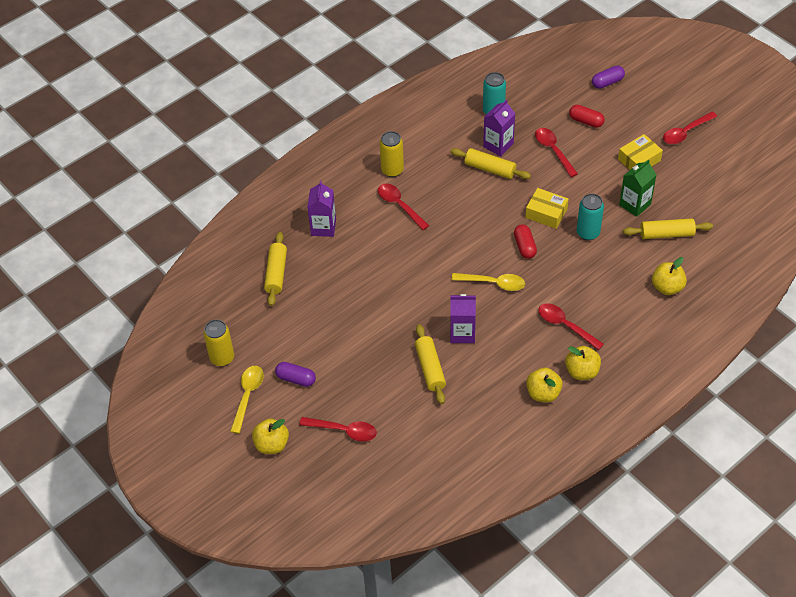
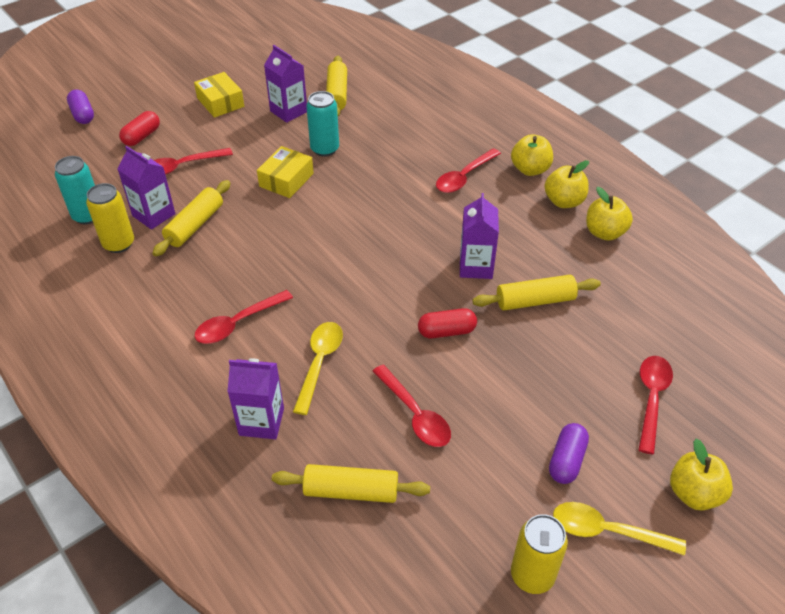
camera: 90 degrees left, 5 degrees down
(392, 170) = (164, 330): yellow can -> yellow can (119, 244)
(493, 283) = (395, 233): yellow spoon -> yellow spoon (319, 363)
(524, 246) = (338, 202): red capsule -> red capsule (446, 331)
(635, 204) = (288, 111): green carton -> purple carton
(667, 287) = (412, 100): yellow apple -> yellow apple (604, 232)
(685, 132) = (189, 67): red spoon -> red spoon (415, 414)

